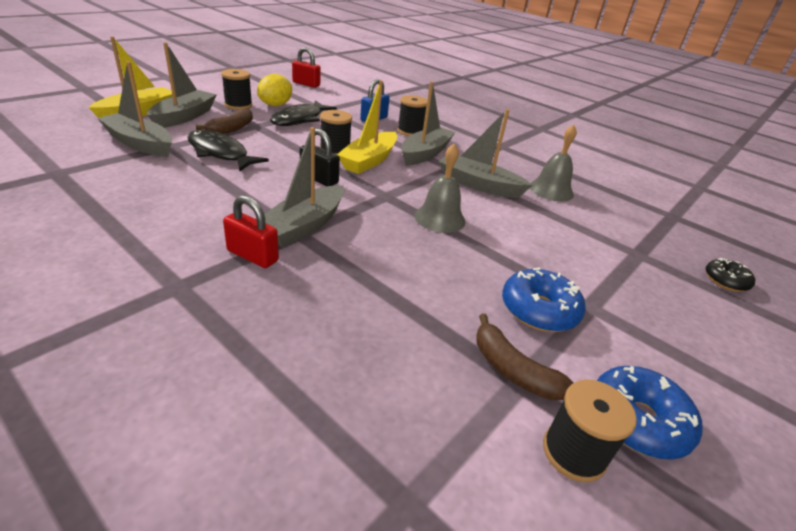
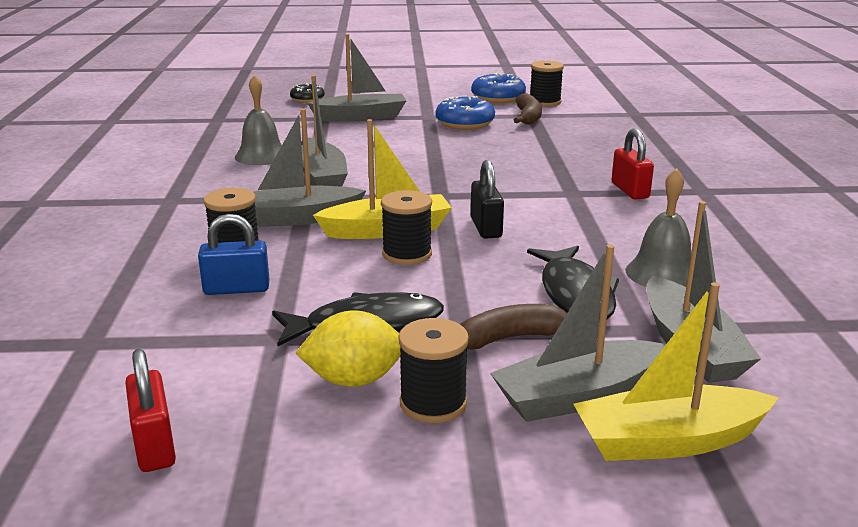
camera: 130 degrees left, 10 degrees down
(304, 226) = (561, 196): grey boat -> grey boat (361, 117)
(440, 218) = (426, 169): grey bell -> grey bell (662, 273)

